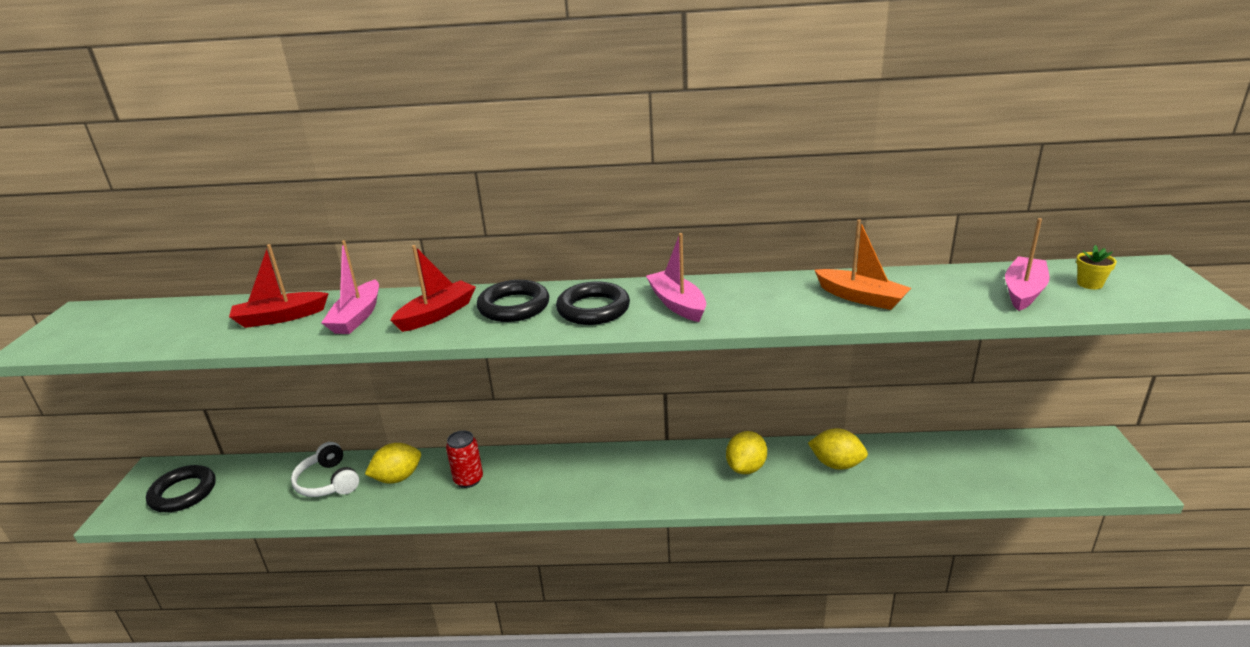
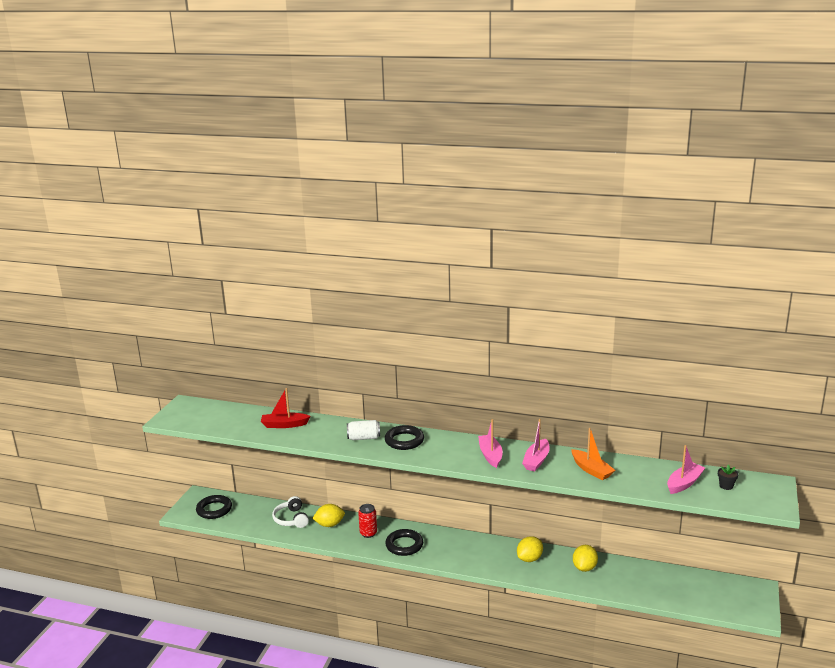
camera: 15 degrees right, 5 degrees down
(357, 317) = (323, 432): pink boat -> pink boat (536, 461)
(437, 314) = (364, 438): red boat -> white can
(593, 309) = (445, 450): black ring -> black ring (404, 545)
(836, 464) = (584, 567): yellow lemon -> yellow lemon turned 75 degrees clockwise
(1089, 284) = (726, 486): yellow flower pot -> black flower pot

